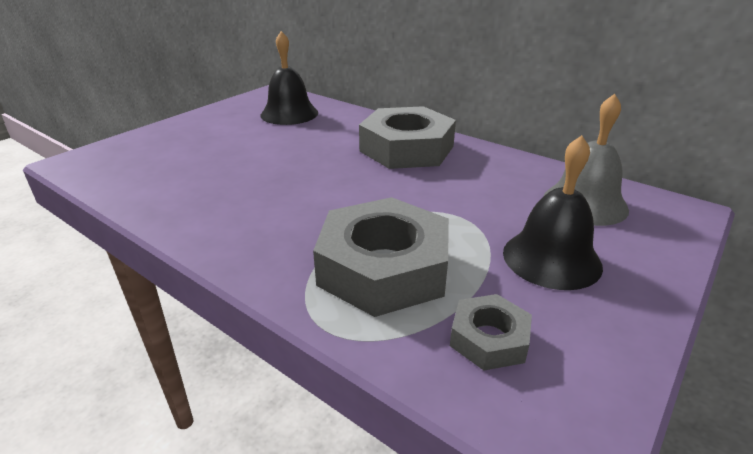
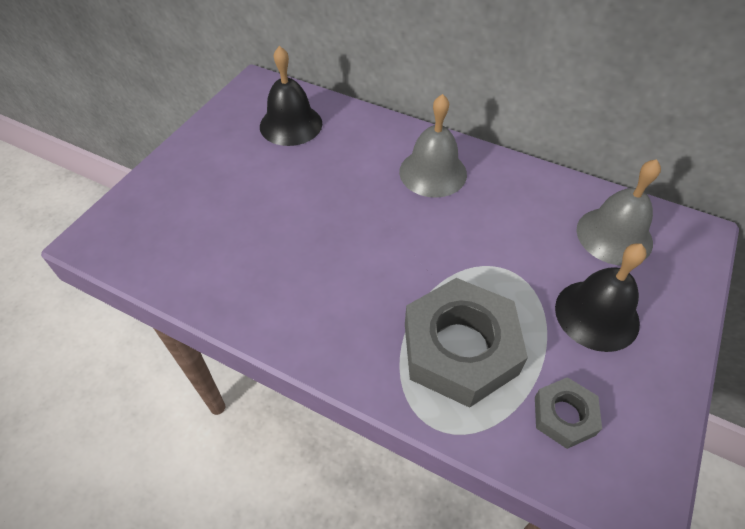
camera: 10 degrees left, 20 degrees up
(406, 149) = (433, 172): grey nut -> grey bell

